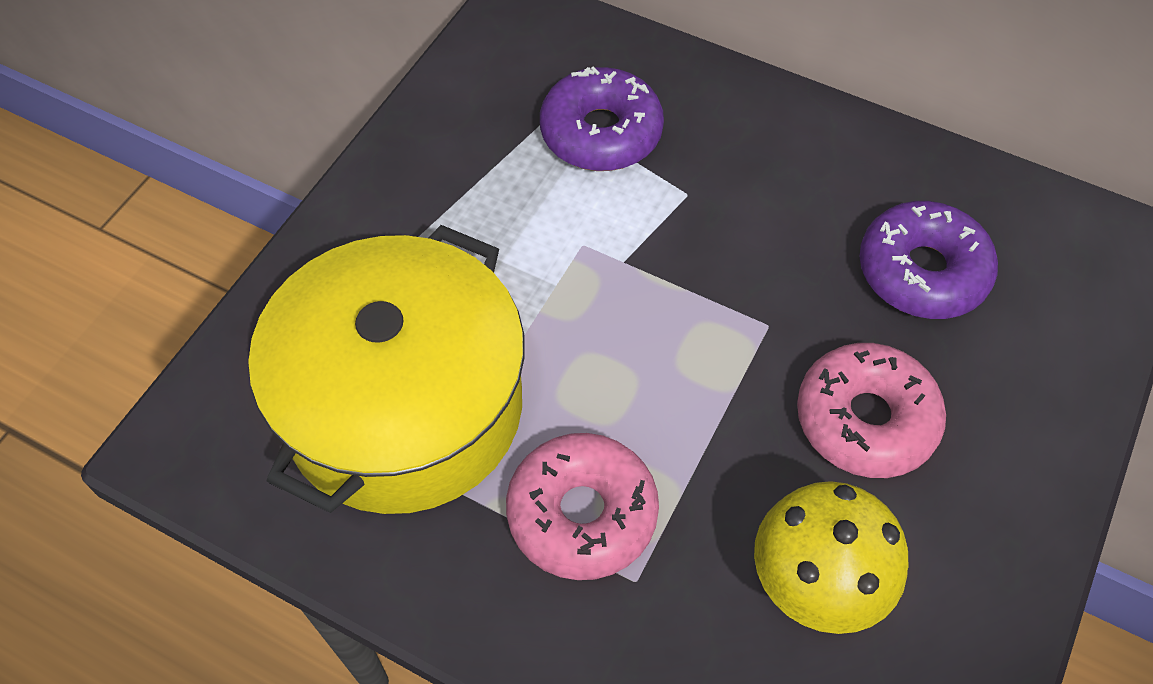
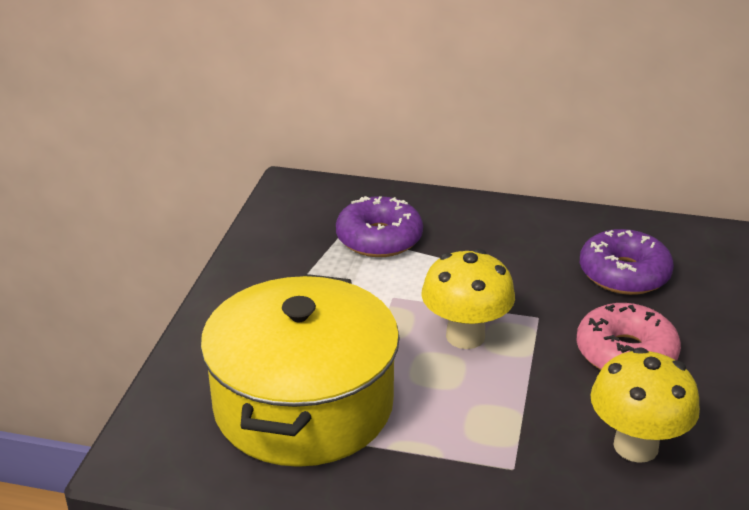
camera: 15 degrees left, 25 degrees down
(582, 514) = (458, 439): pink donut -> none
(655, 337) = (465, 336): none -> yellow mushroom

